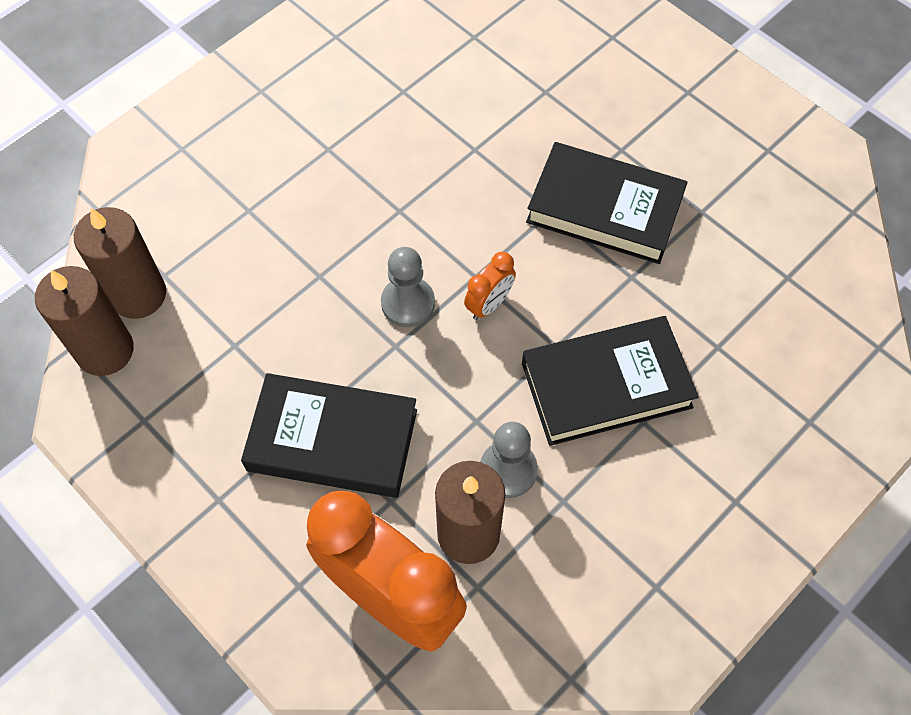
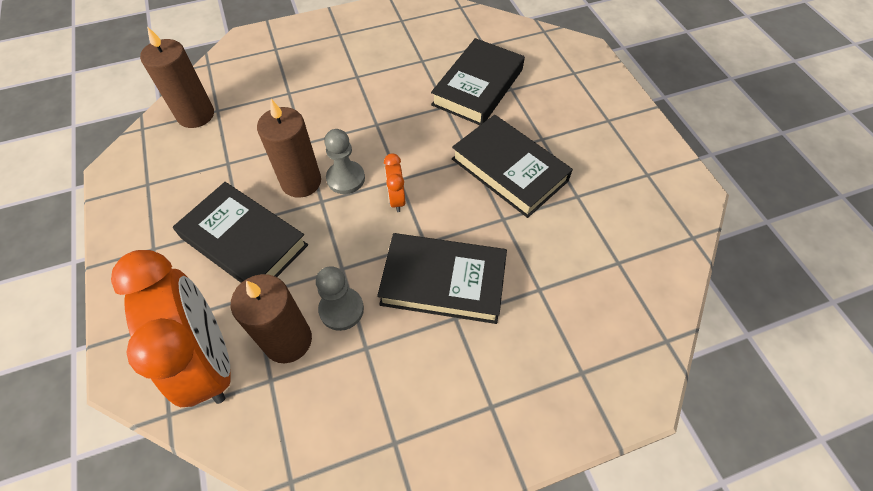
camera: 25 degrees right, 5 degrees down
(105, 350) = (156, 137): brown candle -> brown candle (301, 182)
(489, 304) = (396, 199): orange clock -> orange clock turned 105 degrees clockwise
(501, 105) = (478, 87): none -> black book

